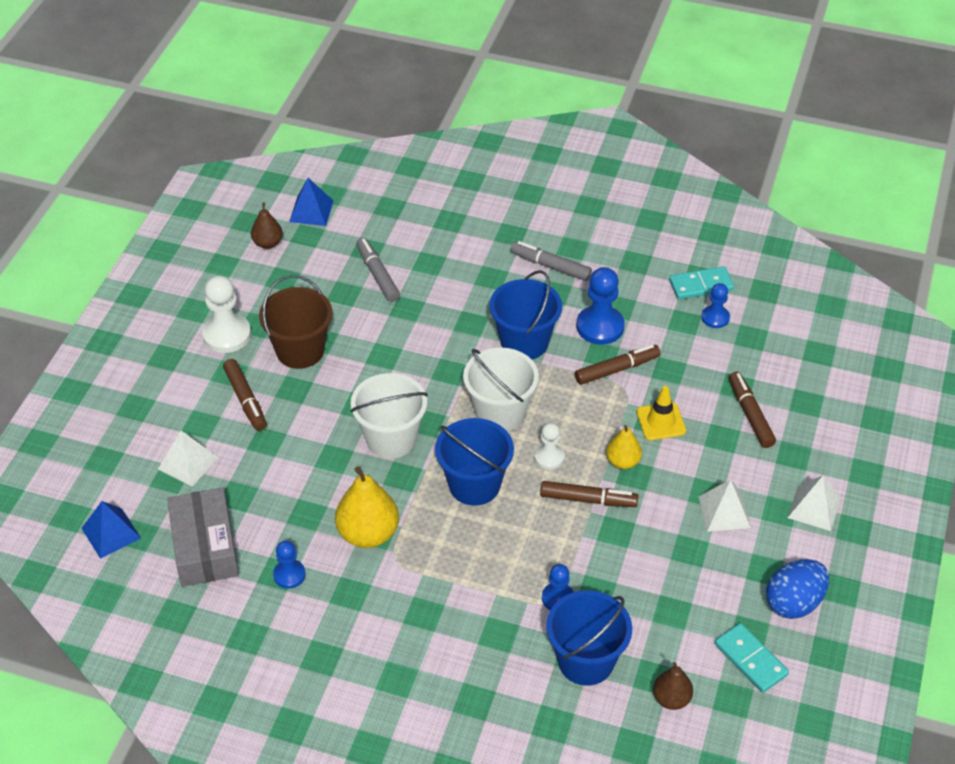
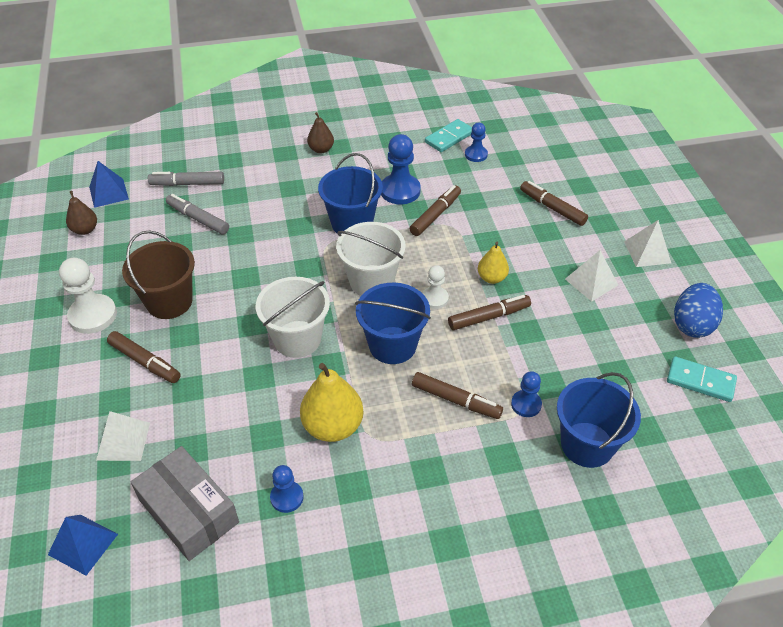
camera: 30 degrees left, 0 degrees up
(495, 563) = (456, 400): none -> brown marker
(550, 266) = (331, 164): grey marker -> grey marker (187, 184)
(661, 421) = (495, 238): yellow traffic cone -> none
(671, 699) = (673, 441): brown pear -> brown pear (321, 149)

